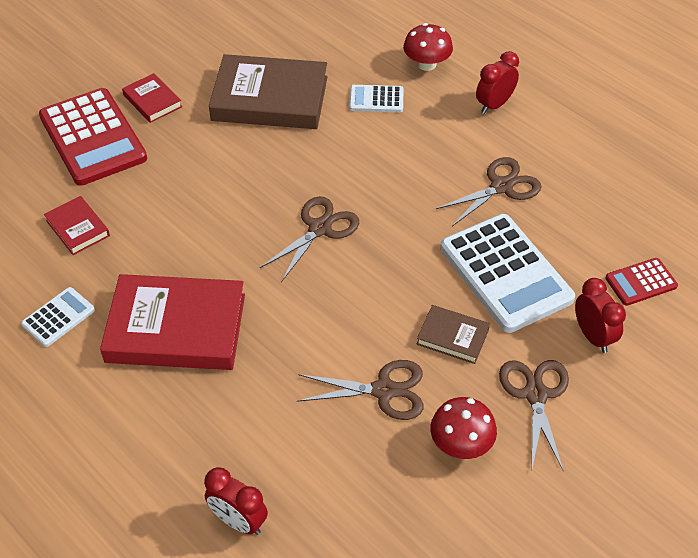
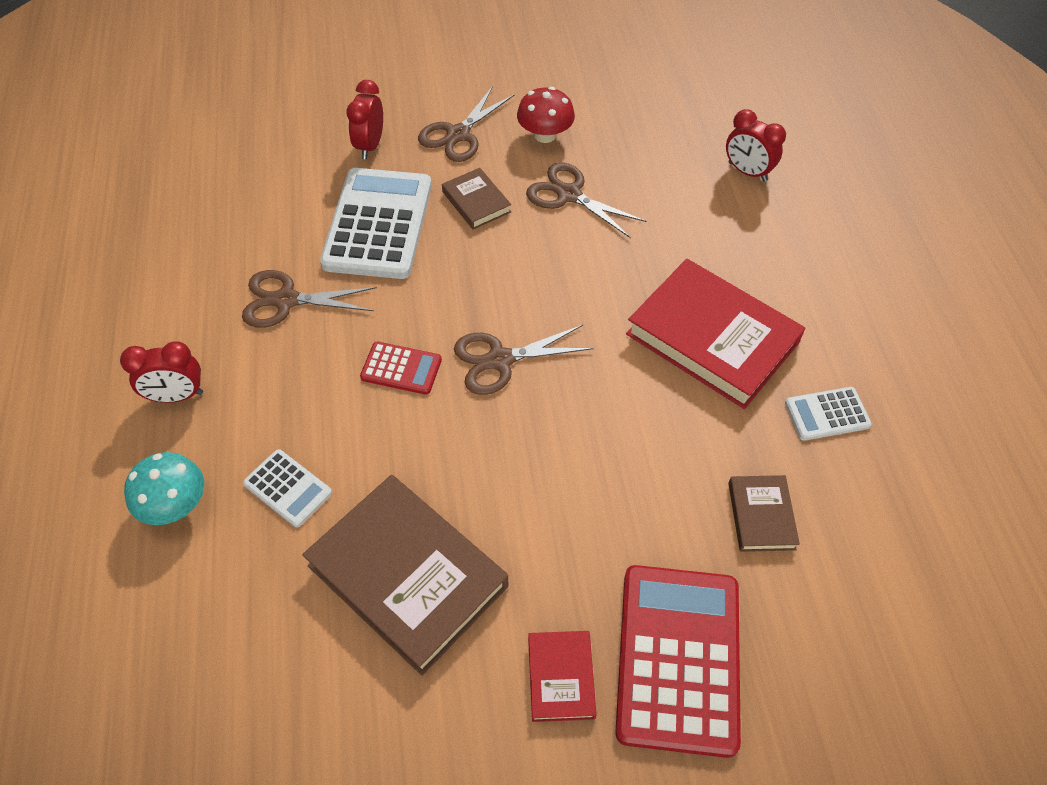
camera: 145 degrees left, 5 degrees up
(78, 228) = (761, 516): red book -> brown book
(238, 521) = (747, 172): red clock -> red clock turned 150 degrees clockwise
(426, 64) = (175, 505): red mushroom -> turquoise mushroom
(641, 282) = (283, 159): red calculator -> red calculator (401, 369)

